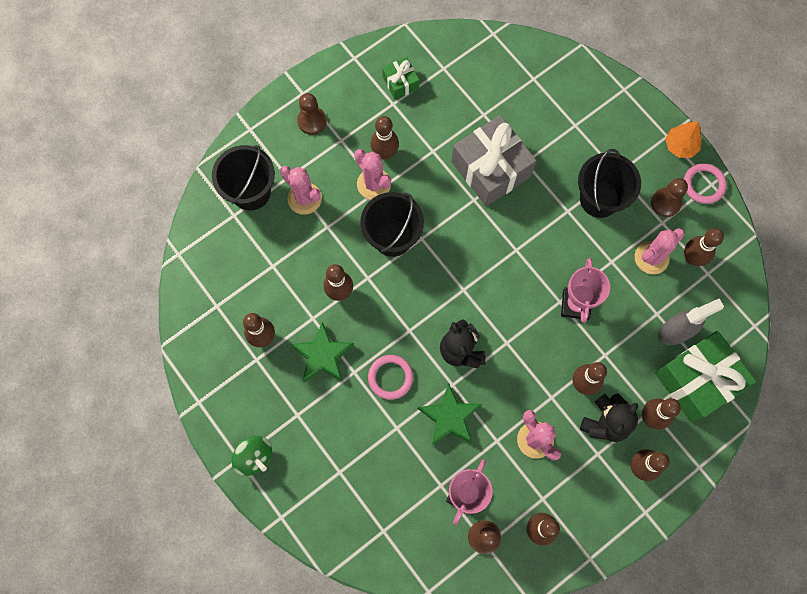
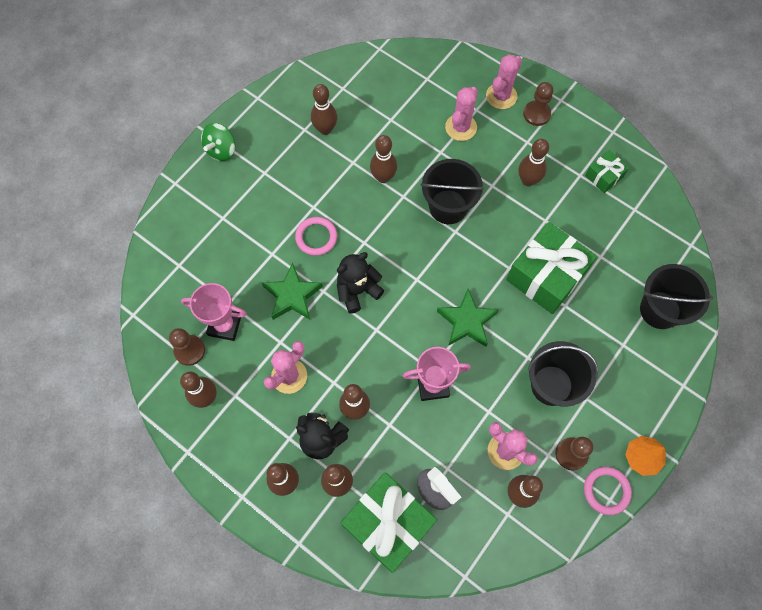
camera: 75 degrees right, 5 degrees down
(251, 192) = (453, 85): black bucket -> black bucket (660, 310)
(323, 355) = (321, 178): green star -> green star (467, 321)
(374, 184) = (494, 179): pink cactus -> pink cactus (501, 96)
(491, 169) = (546, 276): grey gift -> green gift

